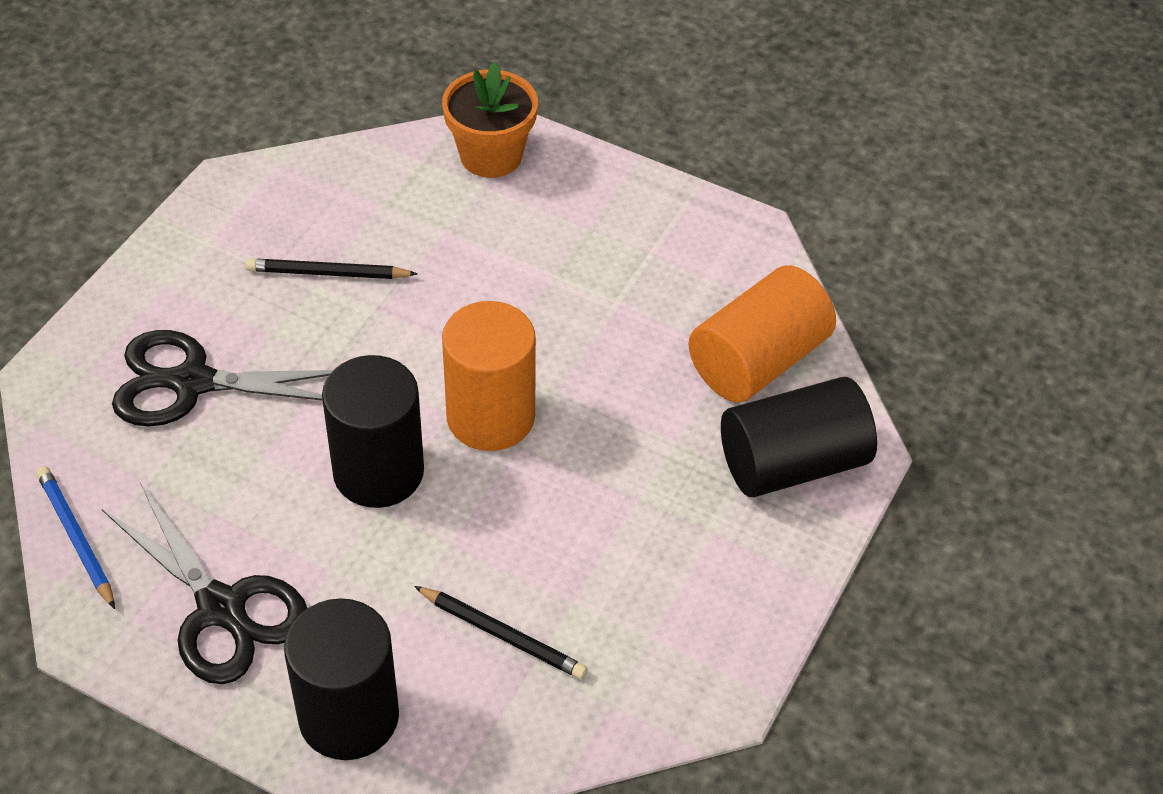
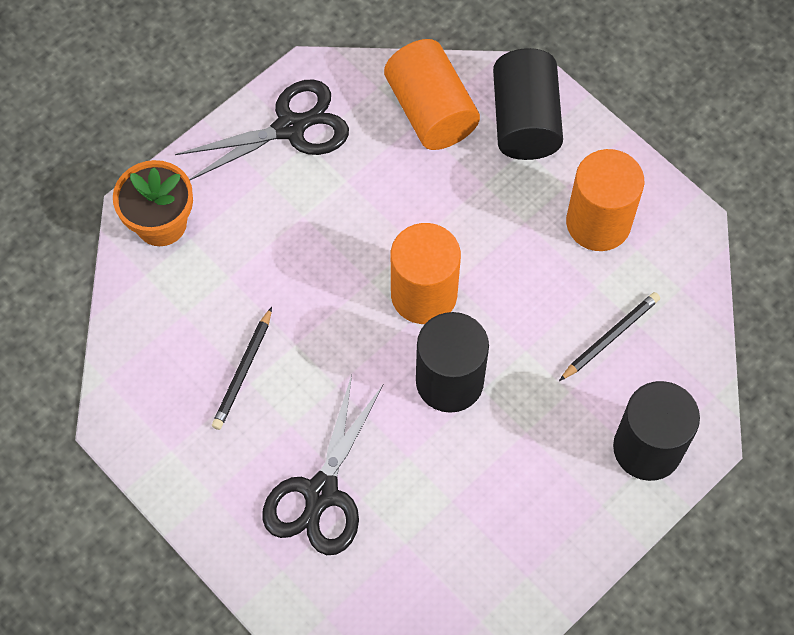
camera: 70 degrees left, 15 degrees up
(76, 538) = (444, 603): blue pencil -> none
(222, 608) = (537, 512): black scissors -> black scissors (290, 128)
(673, 582) = (598, 223): none -> orange cylinder

